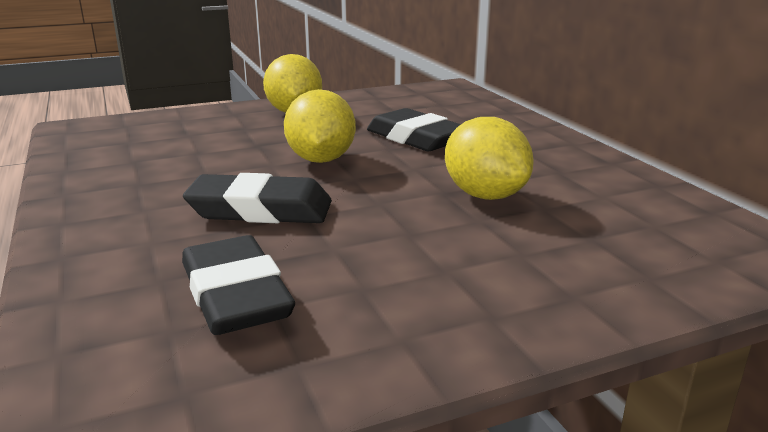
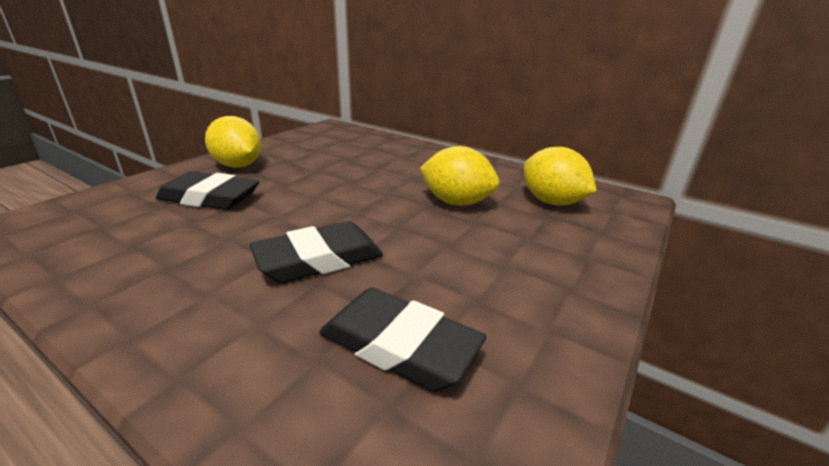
camera: 35 degrees left, 5 degrees up
(321, 160) = (312, 202): yellow lemon -> yellow lemon (551, 202)
(416, 138) = (359, 169): black eraser -> black eraser (210, 198)

